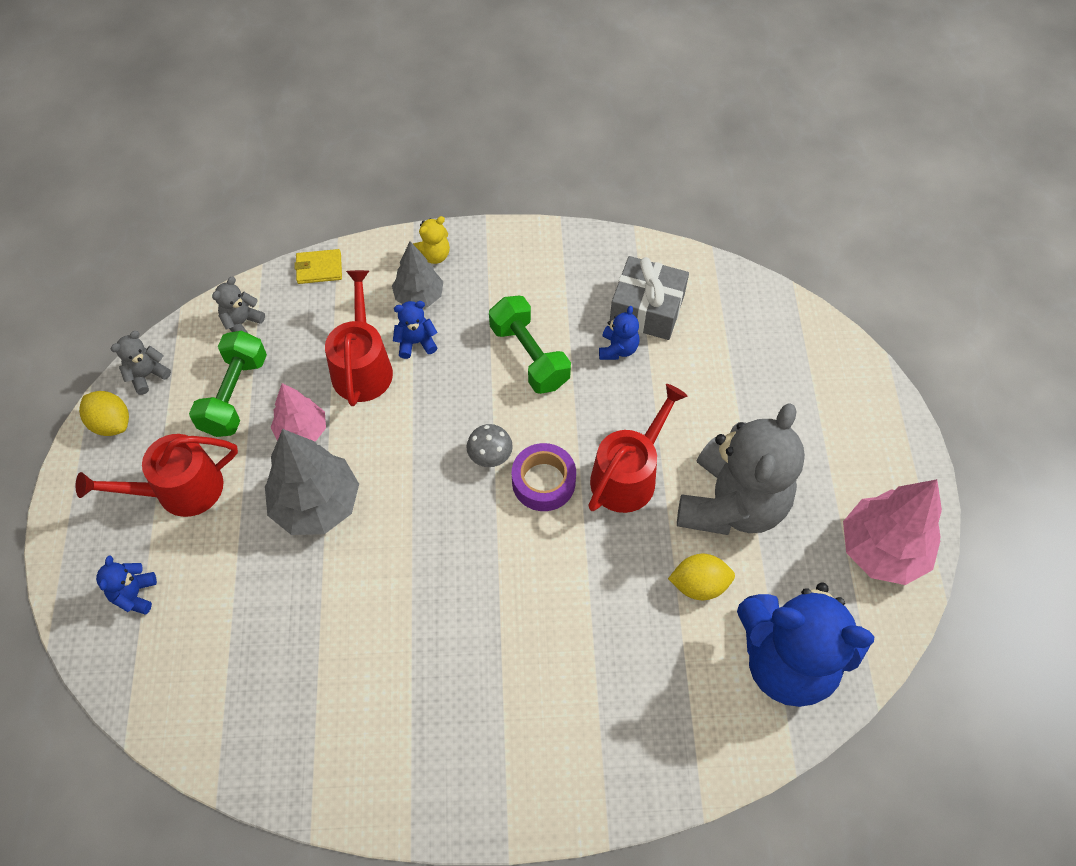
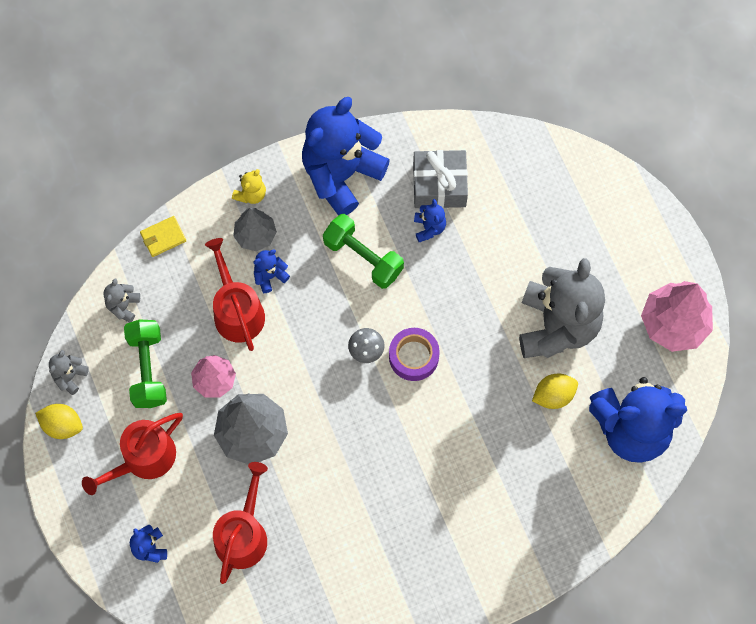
camera: 20 degrees left, 10 degrees up
(541, 265) = (341, 174): none -> blue teddy bear
(628, 475) = (474, 329): red watering can -> red watering can (243, 534)

